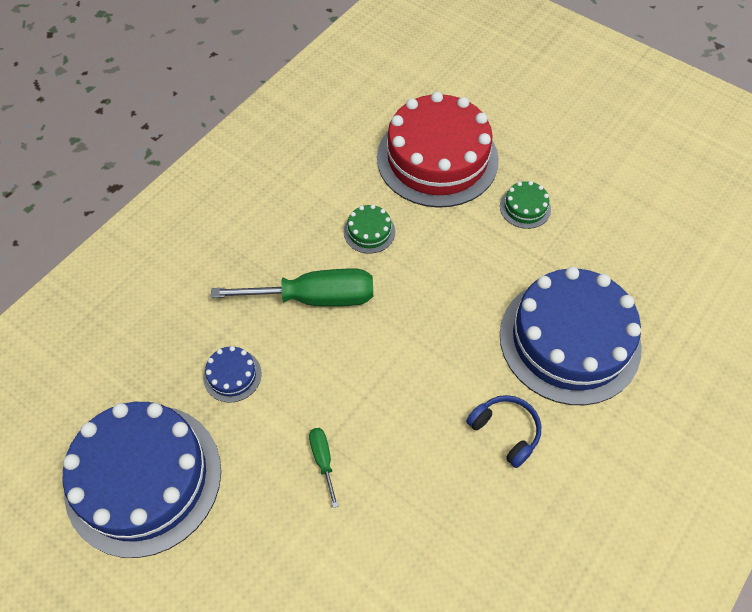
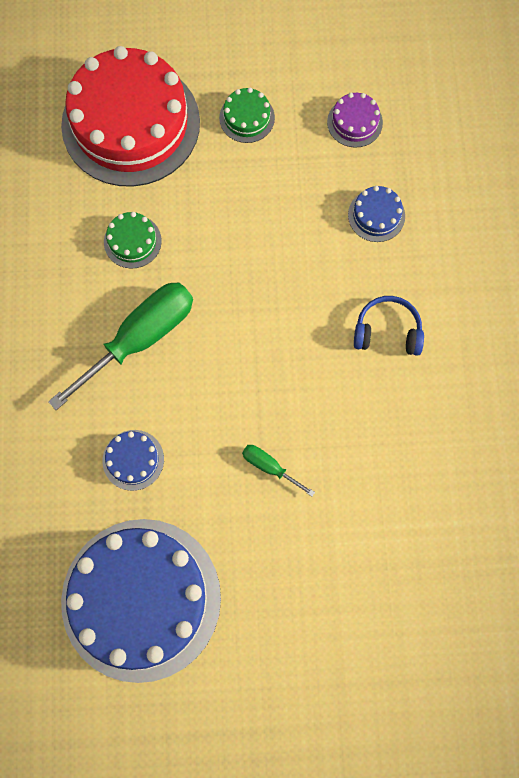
camera: 40 degrees left, 15 degrees up
(569, 340) = (376, 215): blue cake -> blue cake, size x0.40
(608, 264) = (354, 122): none -> purple cake

